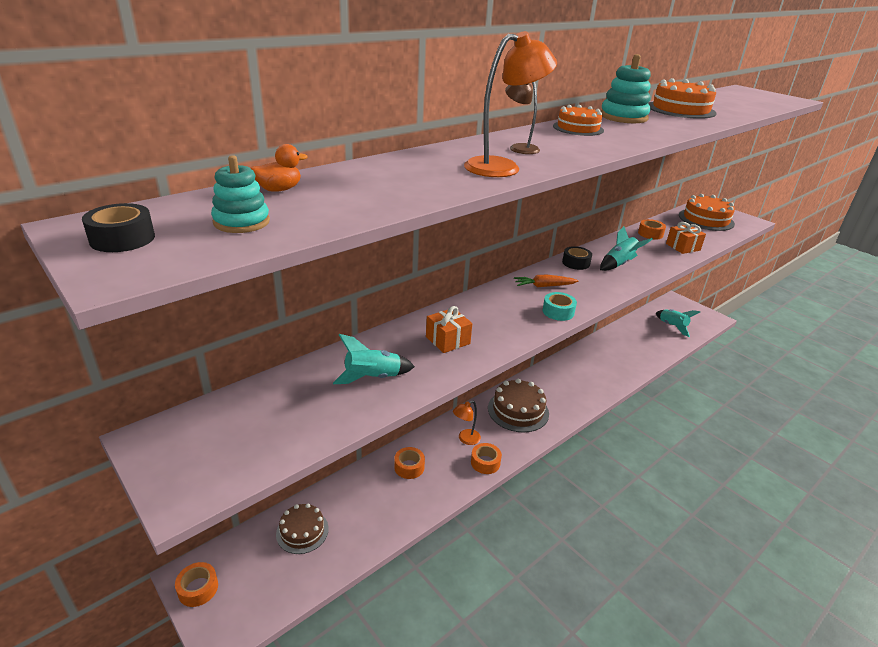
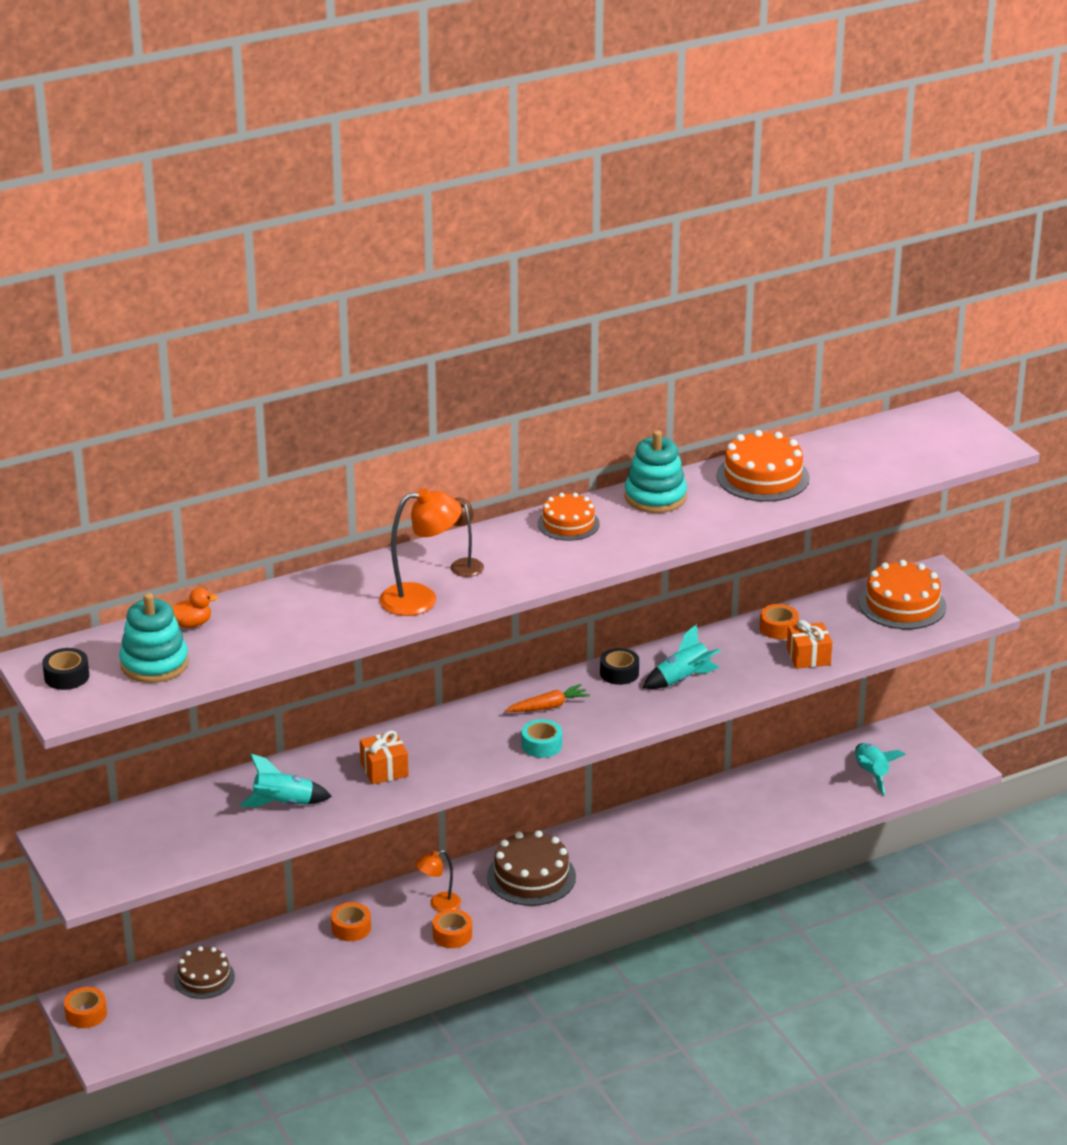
camera: 15 degrees right, 0 degrees up
(241, 222) = (154, 664): turquoise stacking toy -> turquoise stacking toy, size x1.54
(544, 286) = (548, 706): orange carrot -> orange carrot turned 150 degrees clockwise

